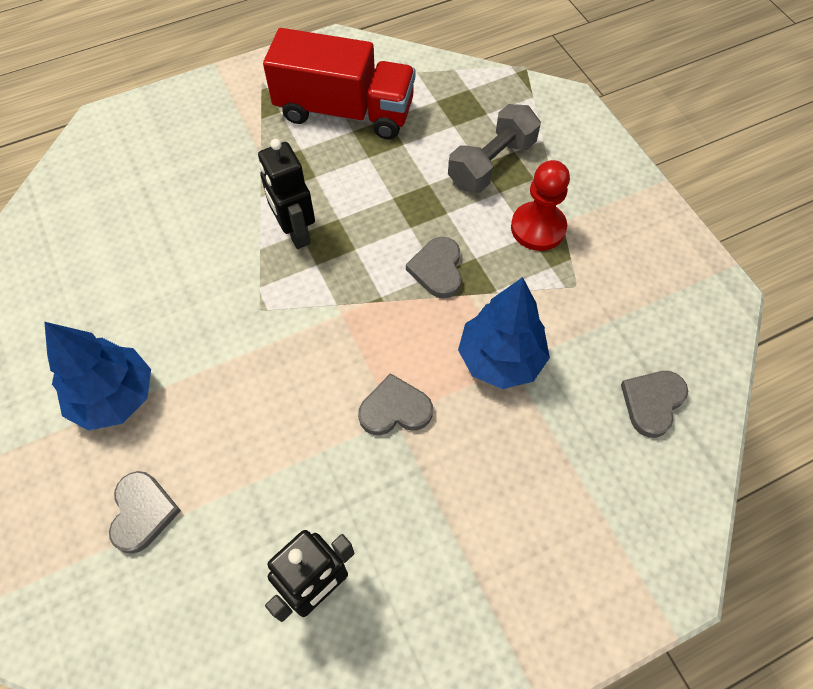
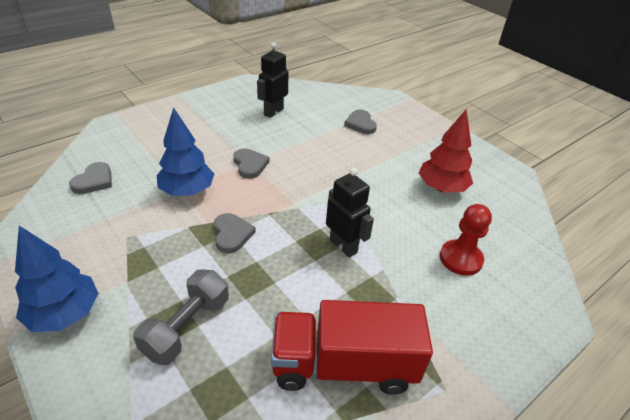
camera: 165 degrees right, 20 degrees down
(98, 312) = (441, 188): none -> red tree
(114, 397) = (402, 156): blue tree -> blue tree (65, 314)
(395, 409) = (250, 165): grey heart -> grey heart turned 90 degrees counterclockwise
(538, 228) = (150, 273): red pawn -> red pawn (460, 259)

